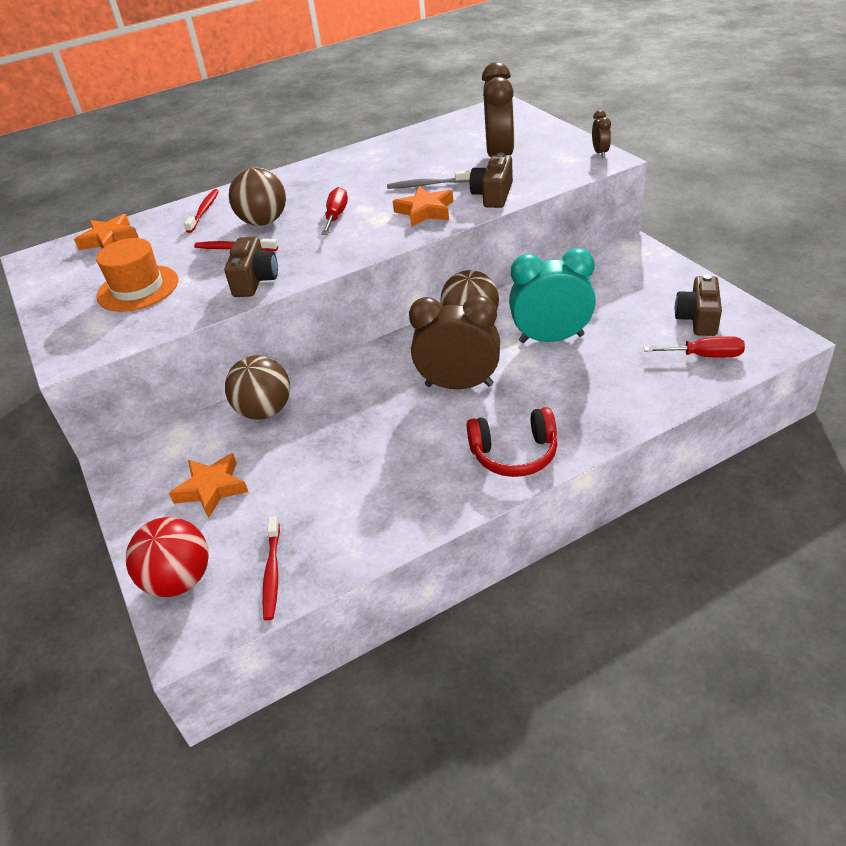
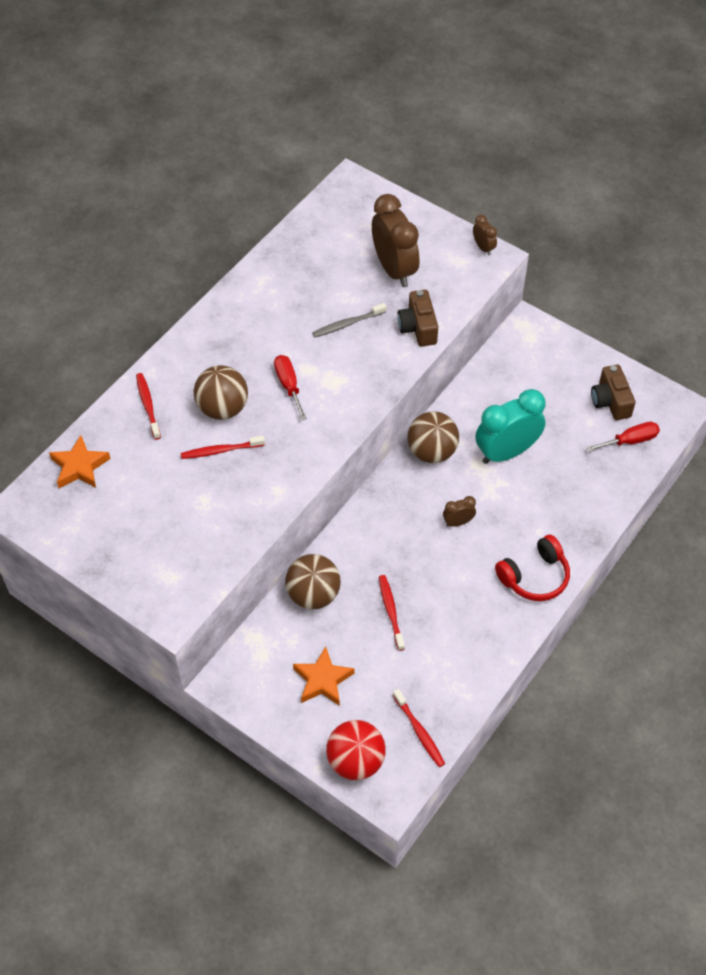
camera: 30 degrees left, 15 degrees up
(138, 288) = (167, 523): orange hat -> none
(255, 281) = (272, 486): brown camera -> none
(330, 445) = (391, 611): none -> red toothbrush
(425, 211) = (369, 362): orange star -> none
(459, 385) = (458, 522): brown clock -> brown clock, size x0.45

